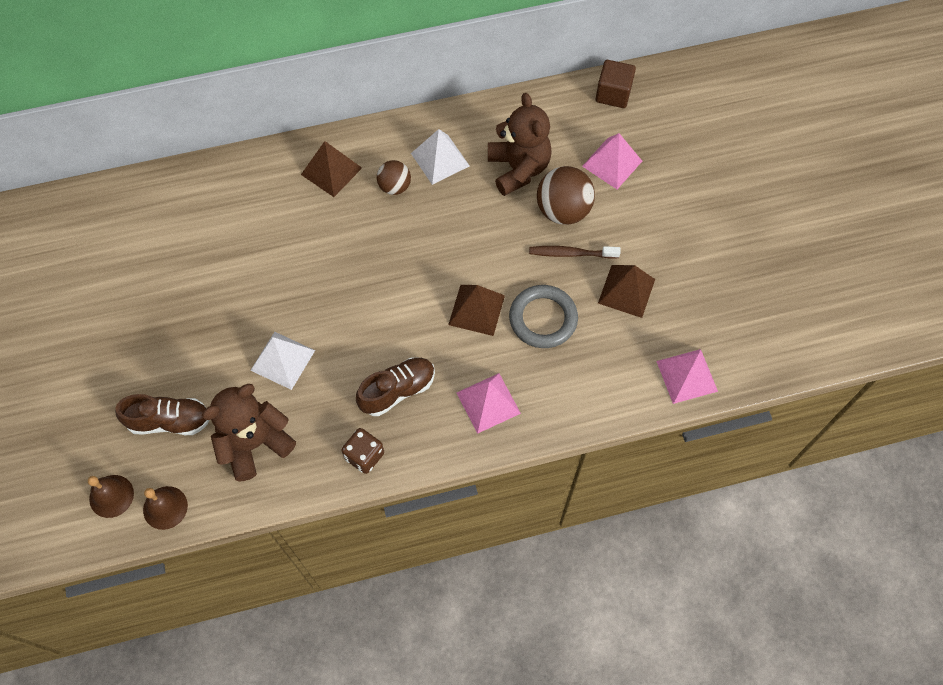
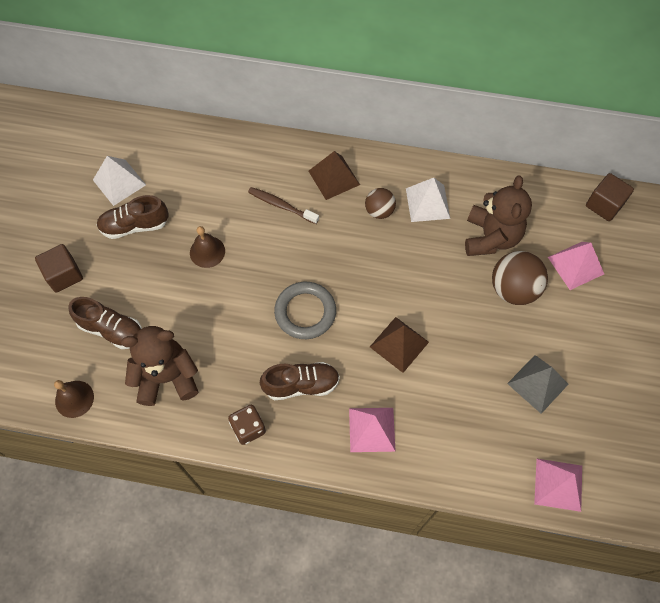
camera: 25 degrees right, 0 degrees up
(87, 387) = (64, 275): none -> brown cube
(111, 496) = (39, 370): brown bell -> brown bell (207, 251)
(140, 305) = (135, 226): none -> brown shoe
(282, 360) = (221, 318): white pyramid -> white pyramid (119, 182)
(543, 319) = (452, 376): grey ring -> grey ring (305, 312)
(571, 253) = (503, 330): brown toothbrush -> brown toothbrush (281, 205)
(626, 291) = (537, 384): brown pyramid -> grey pyramid

